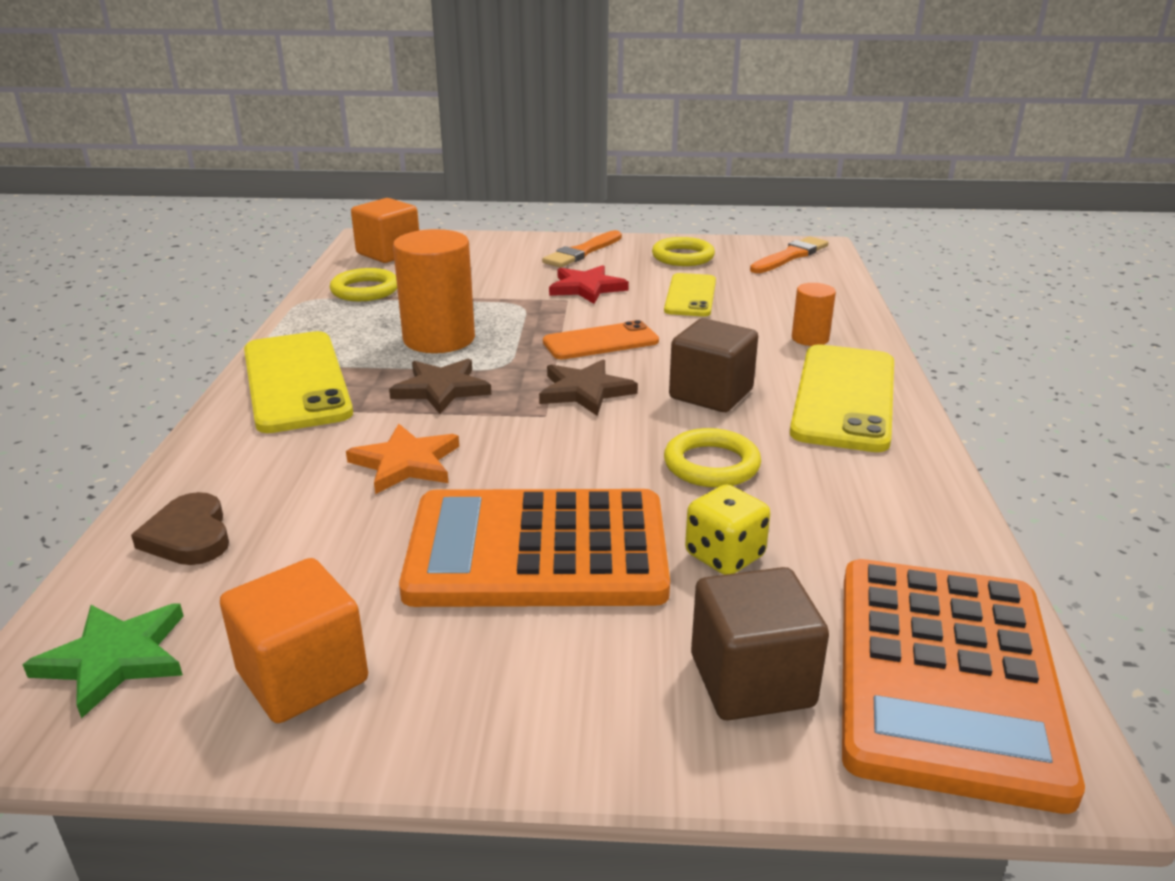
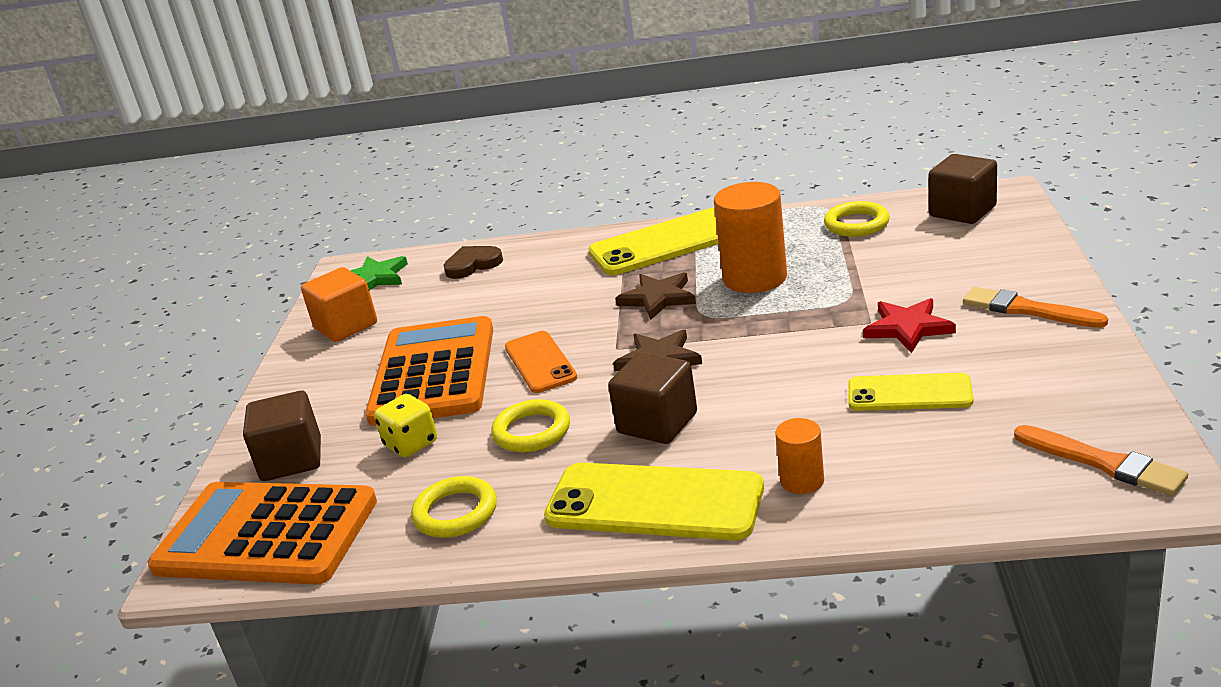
camera: 95 degrees right, 0 degrees up
(388, 253) = (962, 211): orange cube -> brown cube
(406, 463) = (545, 308): orange star -> none
(600, 342) = (765, 354): orange phone -> orange phone (540, 362)
(683, 257) = (1049, 377): yellow ring -> yellow ring (455, 512)

